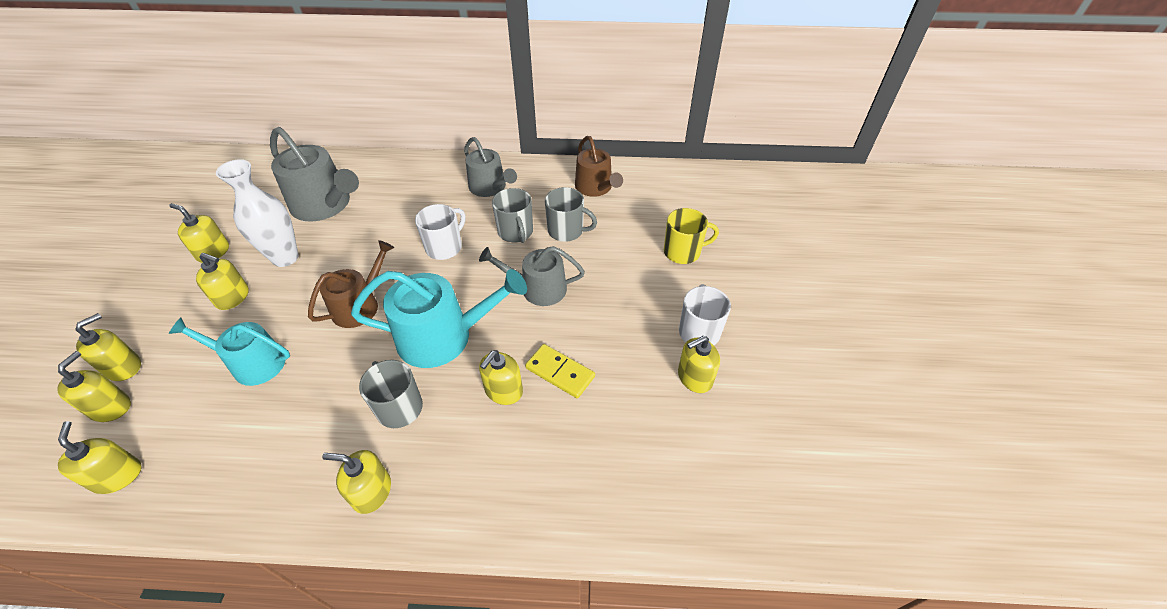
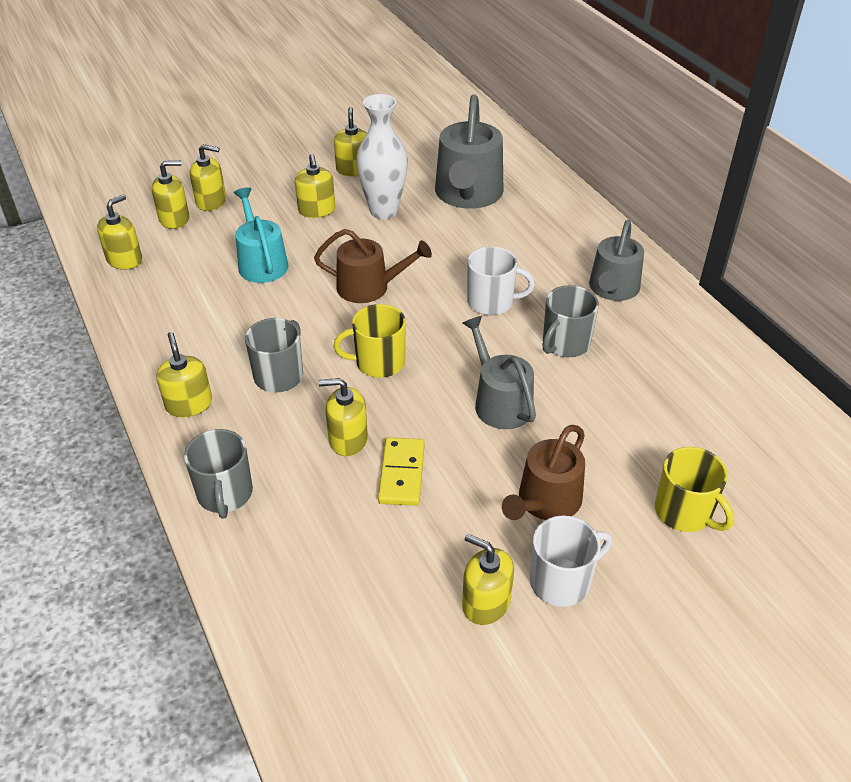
camera: 60 degrees right, 5 degrees down
(443, 336) = (378, 362): turquoise watering can -> yellow mug
(566, 231) = (610, 384): grey mug -> grey mug (225, 494)
(595, 187) = (712, 376): brown watering can -> brown watering can (545, 501)

